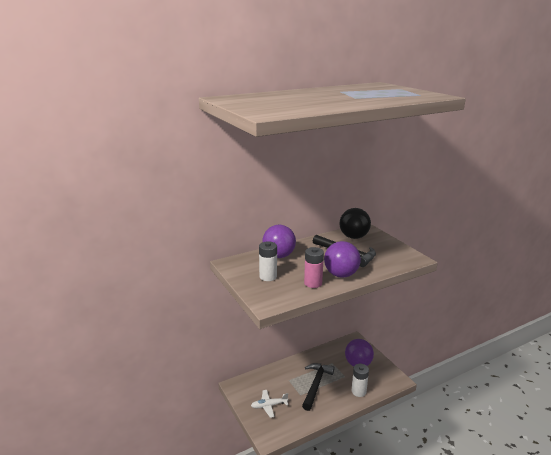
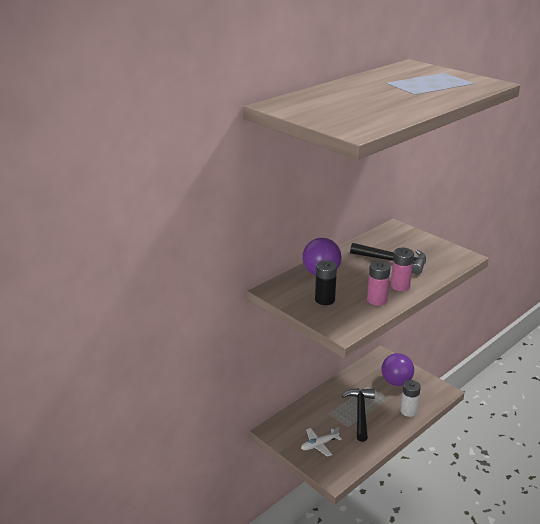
camera: 15 degrees left, 5 degrees up
(268, 276) = (325, 300): white battery -> black battery
(341, 274) = (400, 286): purple ball -> pink battery
(353, 237) = (389, 239): black ball -> none

